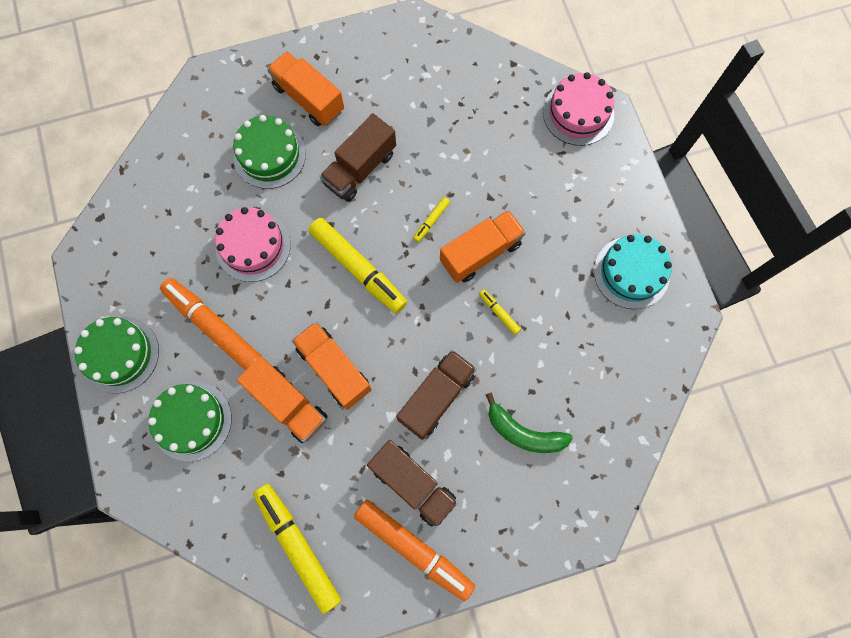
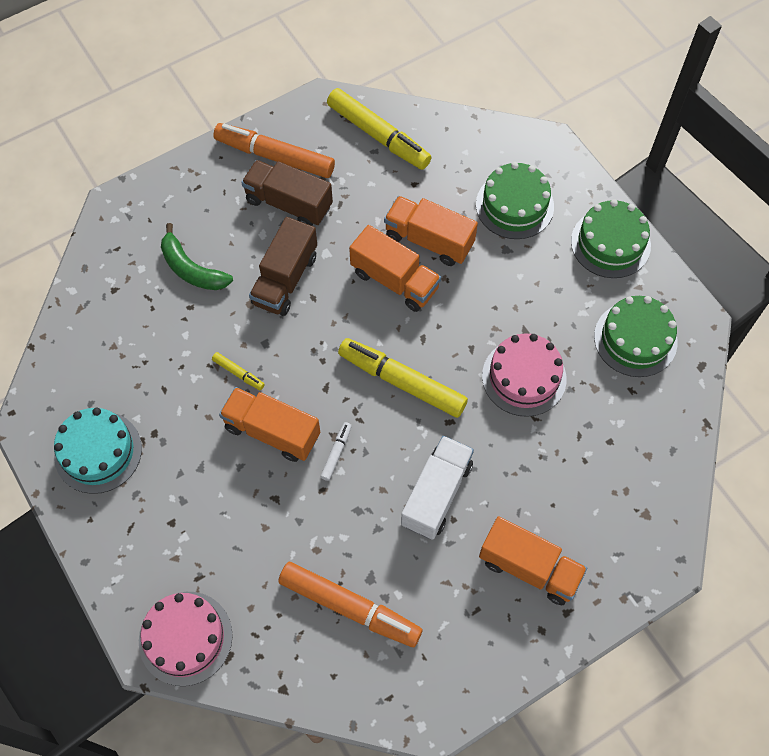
camera: 165 degrees right, 10 degrees down
(213, 327) = (530, 289): orange marker -> orange marker (350, 607)
(269, 155) = (547, 483): green cake -> green cake (635, 339)
(360, 168) = (436, 494): brown truck -> white truck
(431, 221) = (336, 453): yellow marker -> white marker
(480, 253) = (272, 432): orange truck -> orange truck turned 75 degrees clockwise
(523, 432) = (192, 269): green banana -> green banana turned 150 degrees counterclockwise

